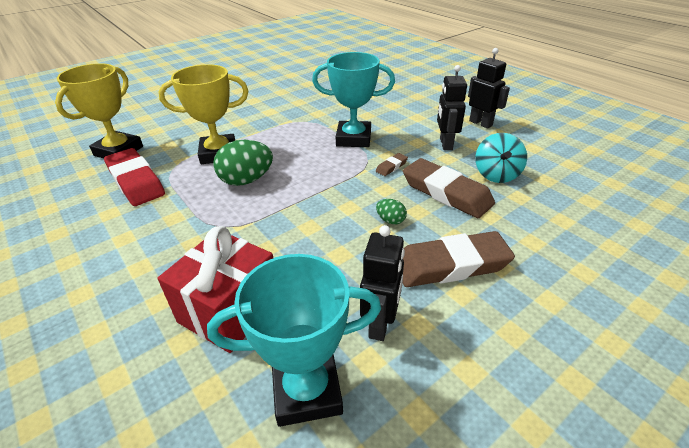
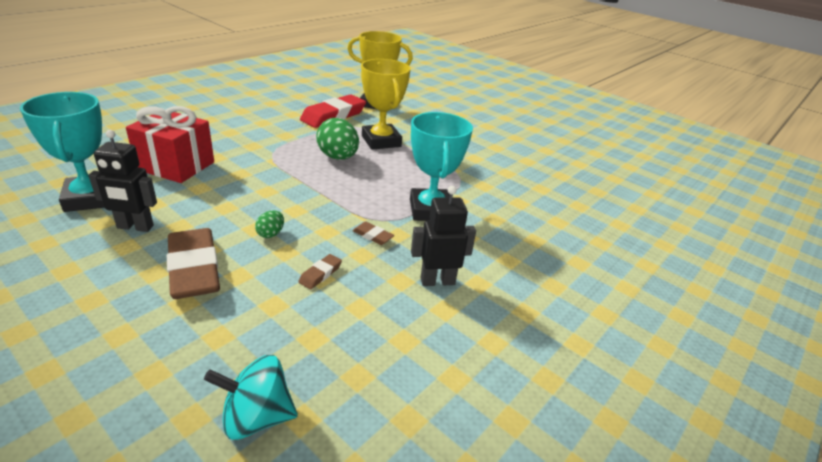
camera: 75 degrees right, 5 degrees down
(446, 193) = (320, 274): brown eraser -> brown eraser, size x0.43
(480, 123) = (515, 323): black robot -> none
(496, 174) = (365, 322): turquoise spinning top -> turquoise spinning top (256, 417)

